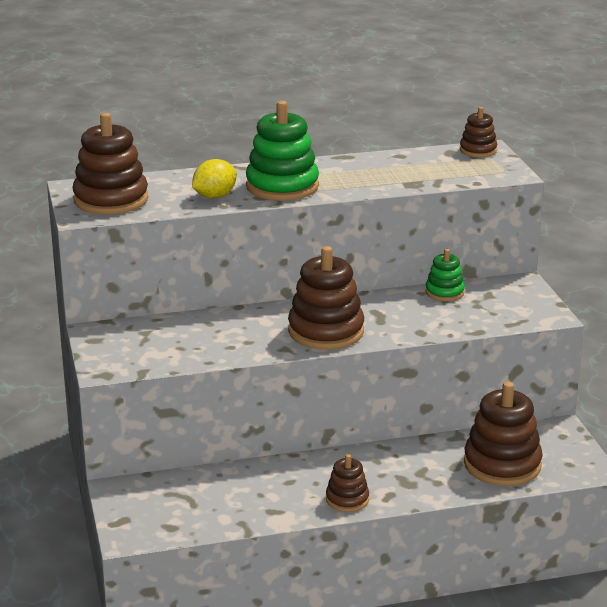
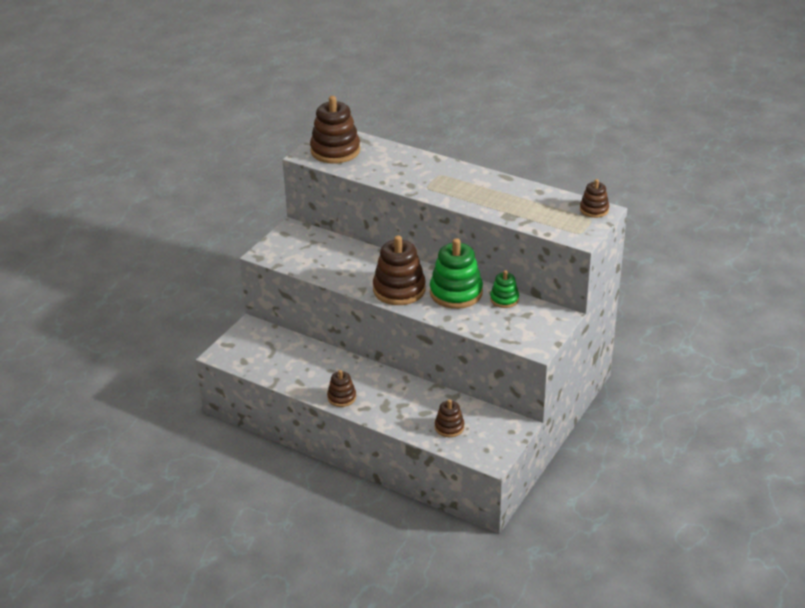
camera: 45 degrees right, 10 degrees up
(214, 196) = (388, 173): yellow lemon -> none
(282, 186) = (434, 183): green stacking toy -> green stacking toy (456, 293)
(502, 464) = (449, 427): brown stacking toy -> brown stacking toy, size x0.54

